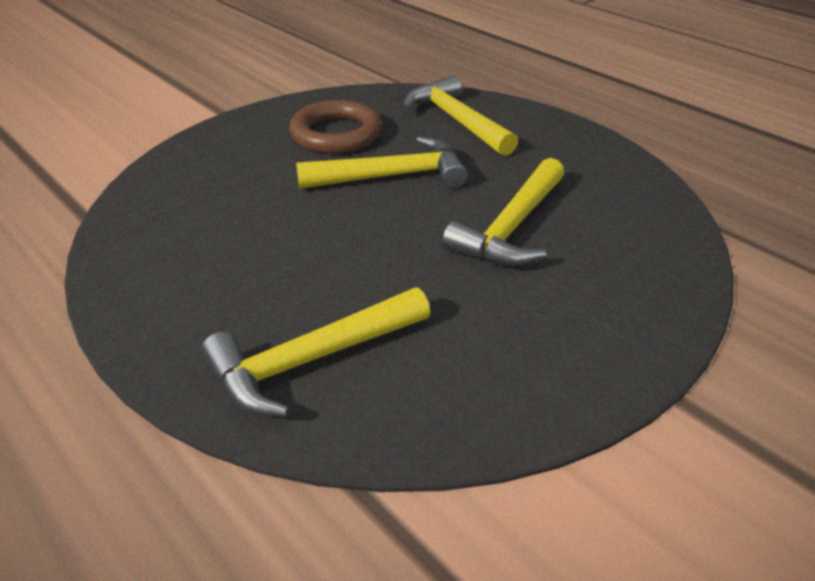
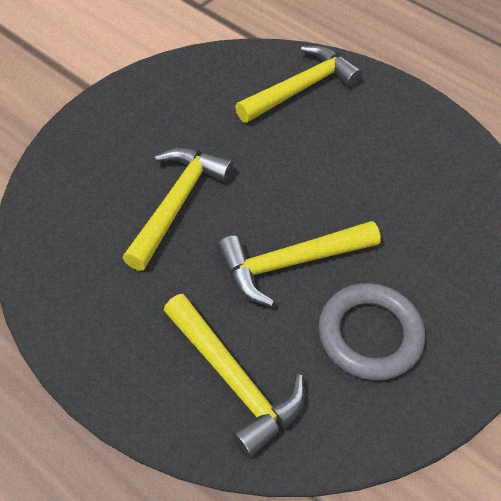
camera: 170 degrees right, 15 degrees up
(336, 134) = (369, 335): brown ring -> grey ring

